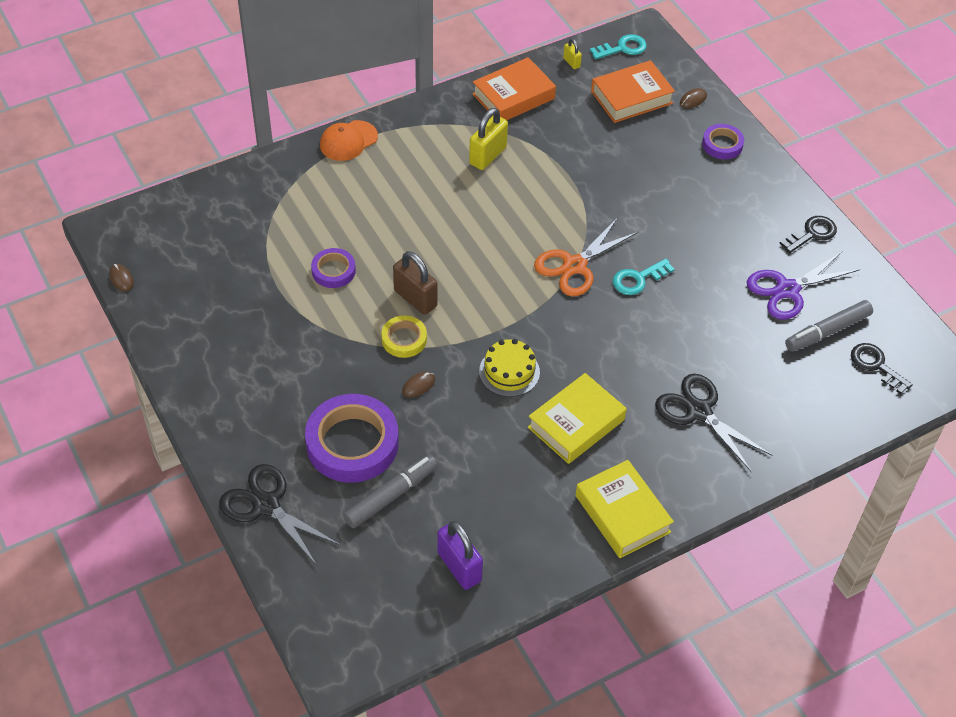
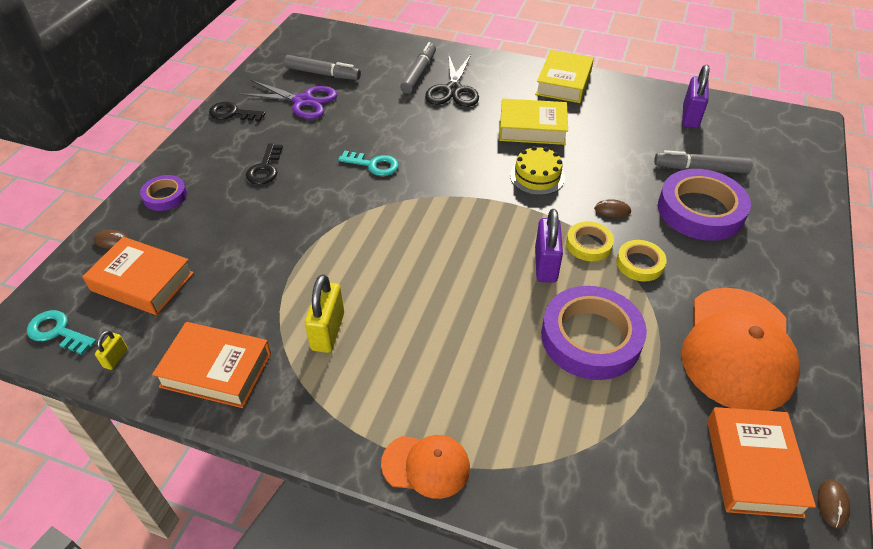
camera: 130 degrees left, 5 degrees down
(177, 267) = (753, 466): none -> orange book
(235, 336) = (737, 348): none -> orange cap
(266, 505) = (802, 217): black scissors -> none
(333, 271) = (590, 338): purple tape -> purple tape, size x1.93
(353, 352) = (640, 263): none -> yellow tape
(415, 298) = (545, 265): brown padlock -> purple padlock
(487, 156) = (328, 331): yellow padlock -> yellow padlock turned 75 degrees counterclockwise
(574, 266) = (399, 201): orange scissors -> none
(757, 406) = (419, 73): none -> grey marker
(875, 365) = (330, 49): black key -> black key (265, 168)

